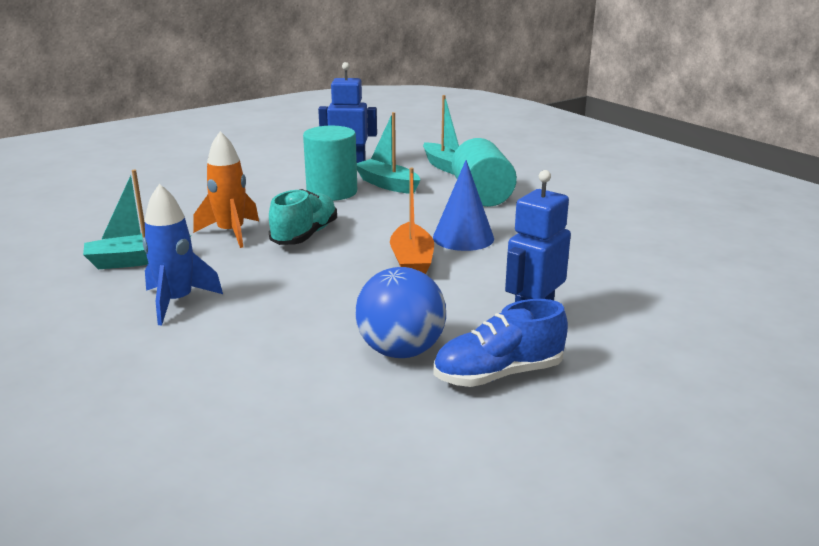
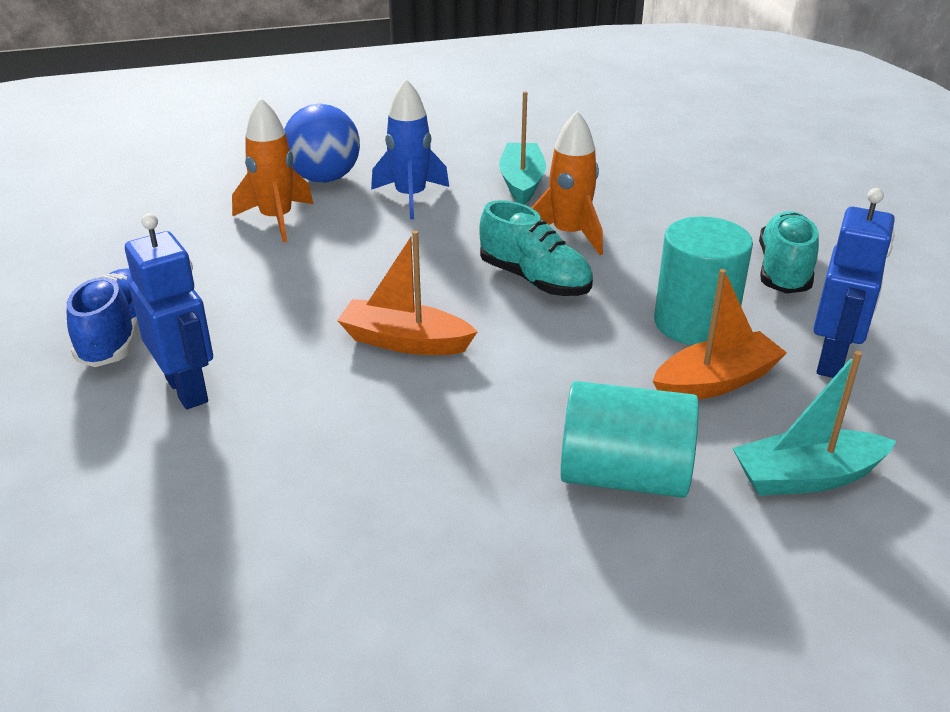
camera: 110 degrees right, 10 degrees up
(245, 359) = (276, 219): none -> orange rocket
(257, 177) = (784, 271): none -> turquoise shoe
(387, 184) = (715, 382): turquoise boat -> orange boat
(401, 351) = (213, 293): blue ball -> blue ball (324, 178)
(463, 237) = (452, 403): blue cone -> none

